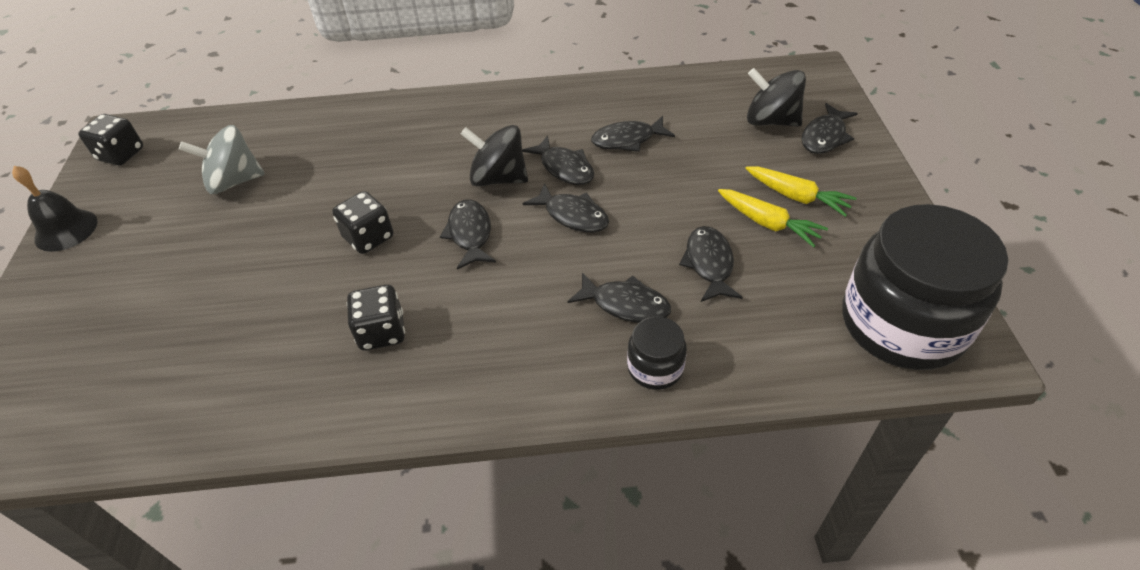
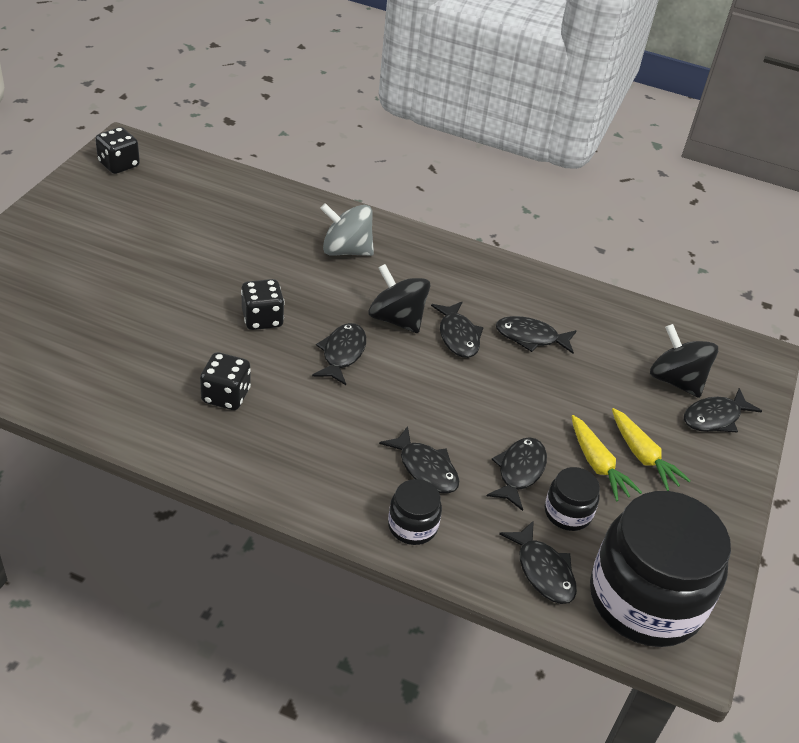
camera: 20 degrees right, 5 degrees down
(66, 230) = (49, 208): black bell -> none
(234, 181) = (189, 225): grey spinning top -> grey spinning top (346, 250)
(572, 215) = (435, 378): black fish -> black fish (543, 571)
(778, 280) = (568, 513): none -> black jar

